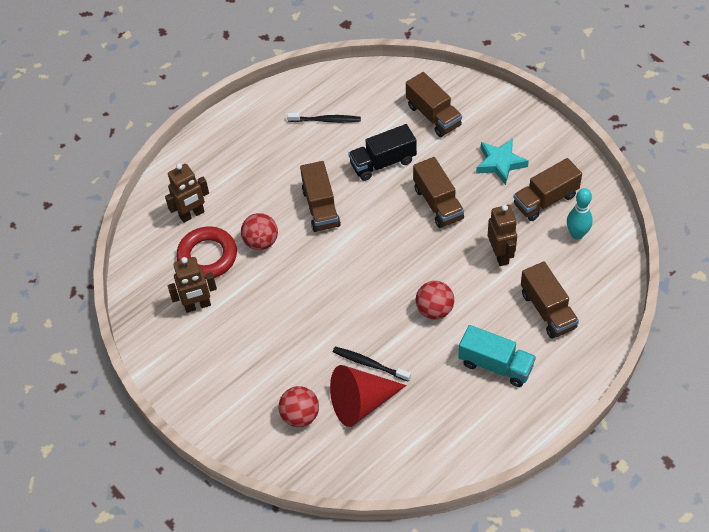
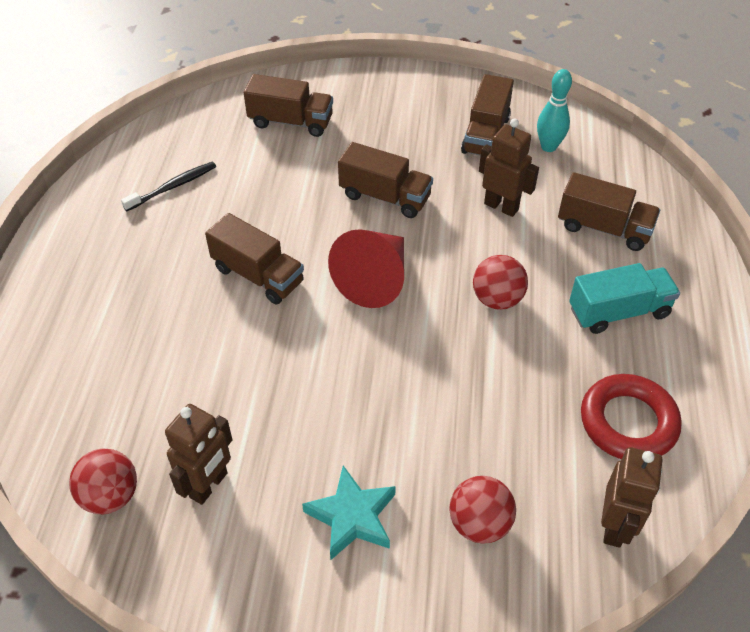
camera: 45 degrees left, 5 degrees down
(192, 214) = (95, 381): brown robot -> brown robot (615, 526)
(207, 256) = (164, 416): red ring -> red ring (628, 422)
(261, 242) = (221, 355): red ball -> red ball (110, 496)
(361, 403) = (531, 454): red cone -> red cone (375, 279)
(370, 364) = (493, 403): black toothbrush -> none
(383, 162) = (283, 192): black truck -> none
(500, 163) = (406, 127): turquoise star -> turquoise star (352, 517)

